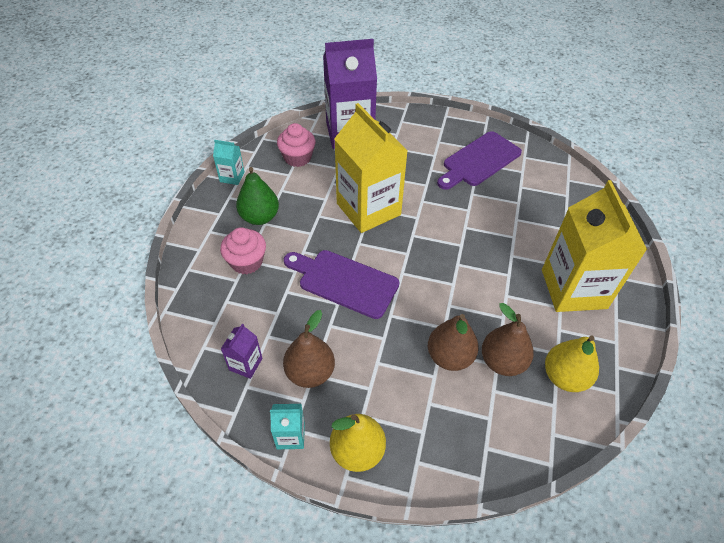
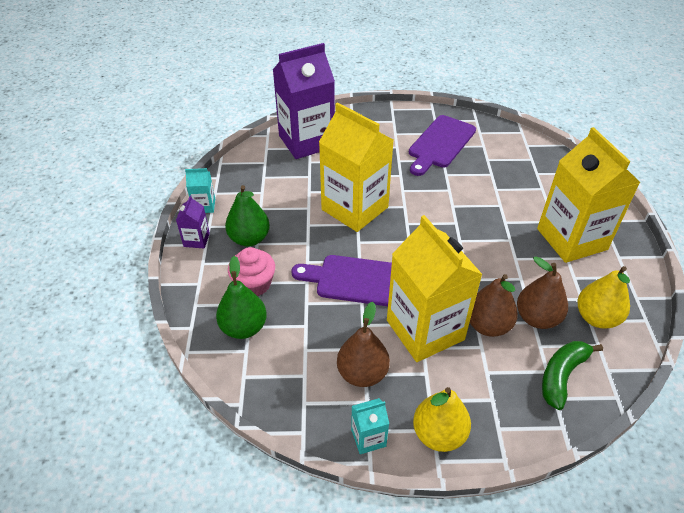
camera: 15 degrees left, 5 degrees down
(221, 301) = (244, 327): none -> green pear
(245, 364) = (294, 382): purple carton -> purple carton (196, 240)
(297, 158) = (264, 174): pink cupcake -> none
(386, 345) = (425, 330): none -> yellow carton
(502, 427) = (562, 376): none -> green banana

